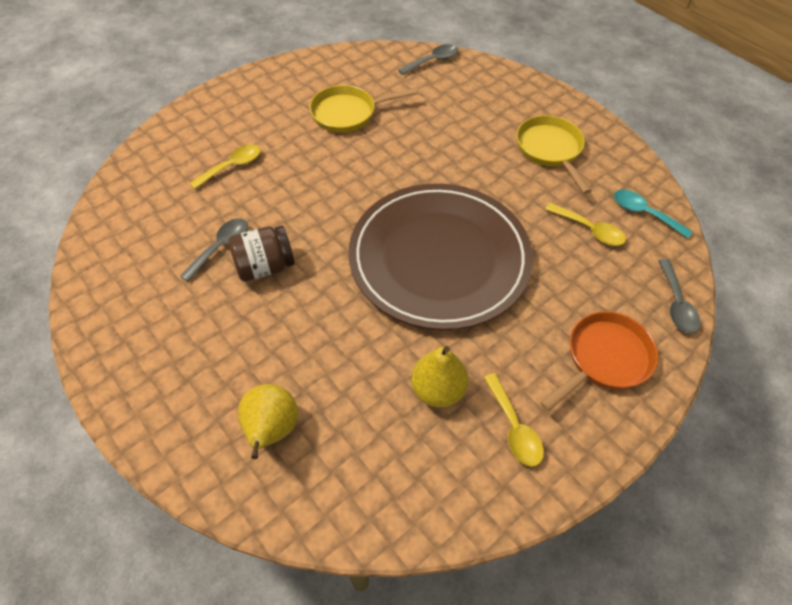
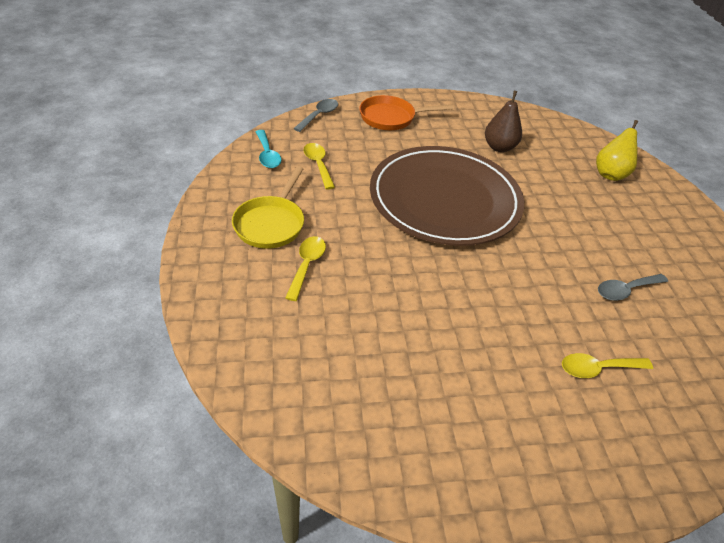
camera: 150 degrees left, 10 degrees down
(265, 267) = (588, 257): brown jar -> none
(348, 113) = (430, 368): yellow pan -> none
(432, 61) = (263, 390): grey spoon -> none
(438, 390) = (499, 147): yellow pear -> brown pear
(514, 427) = (468, 120): yellow spoon -> yellow spoon (307, 265)

